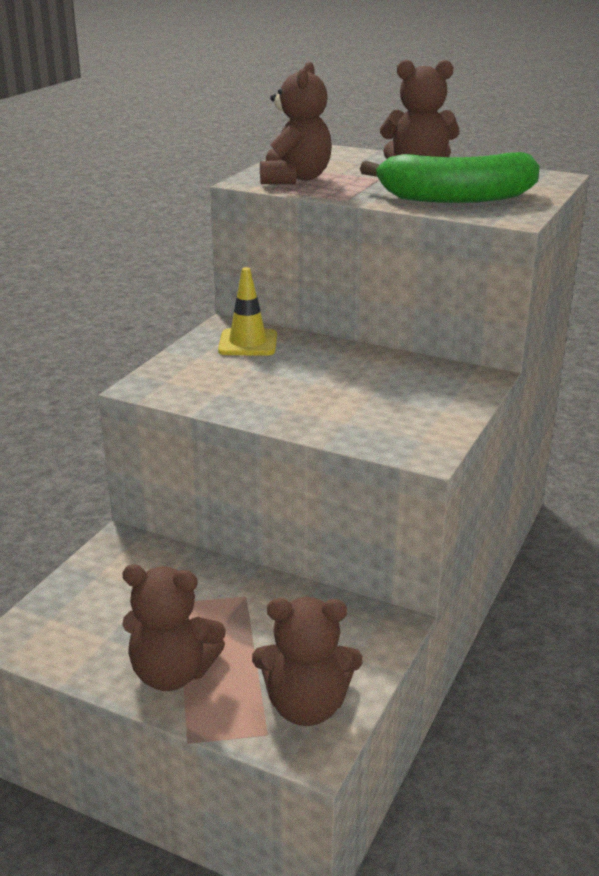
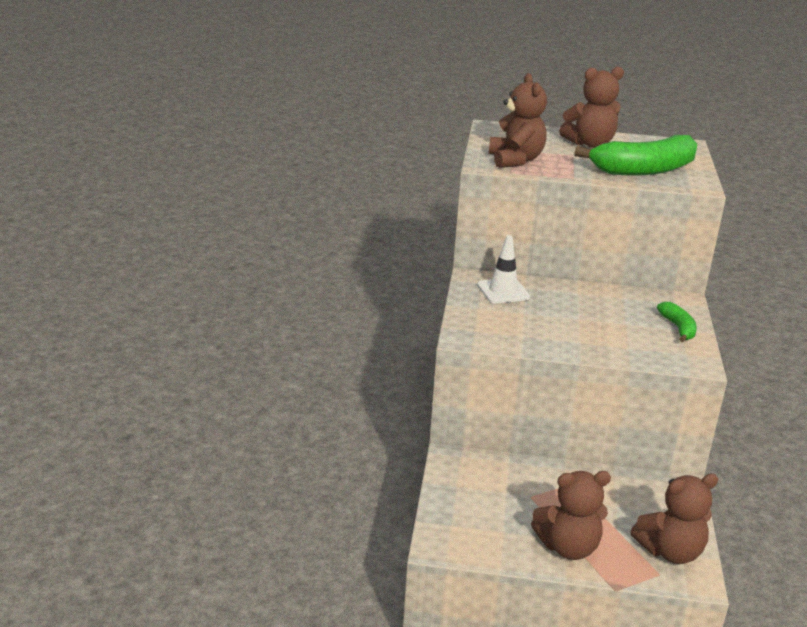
camera: 20 degrees left, 0 degrees up
(248, 343) = (503, 291): yellow traffic cone -> white traffic cone
(439, 408) = (678, 328): none -> green banana

